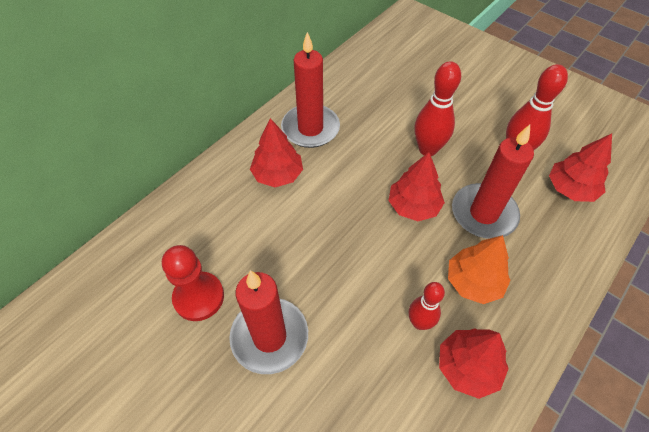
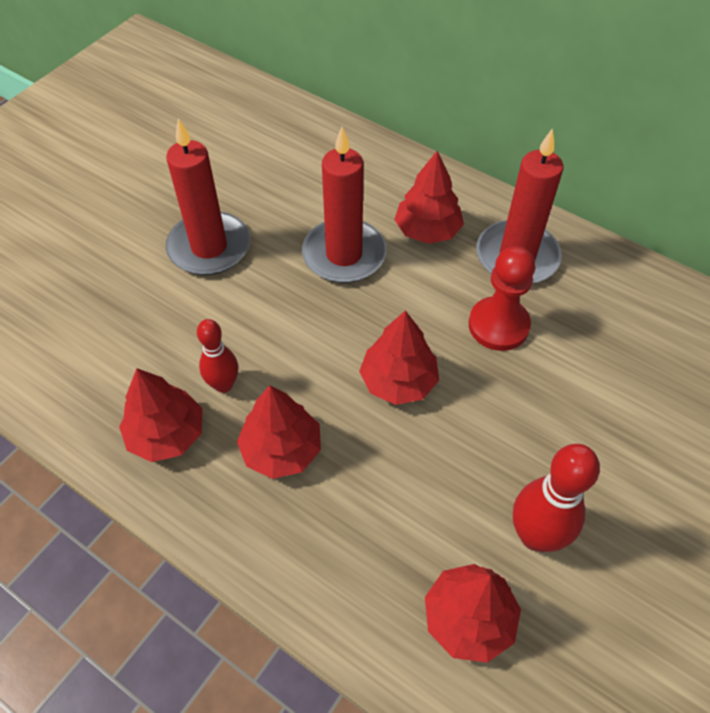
camera: 85 degrees right, 0 degrees up
(199, 297) = (254, 186): red pawn -> red pawn (498, 325)
(427, 149) = (511, 402): red bowling pin -> none
(473, 282) = (281, 449): orange tree -> red tree
(483, 213) = (397, 472): red candle -> red candle (344, 254)

